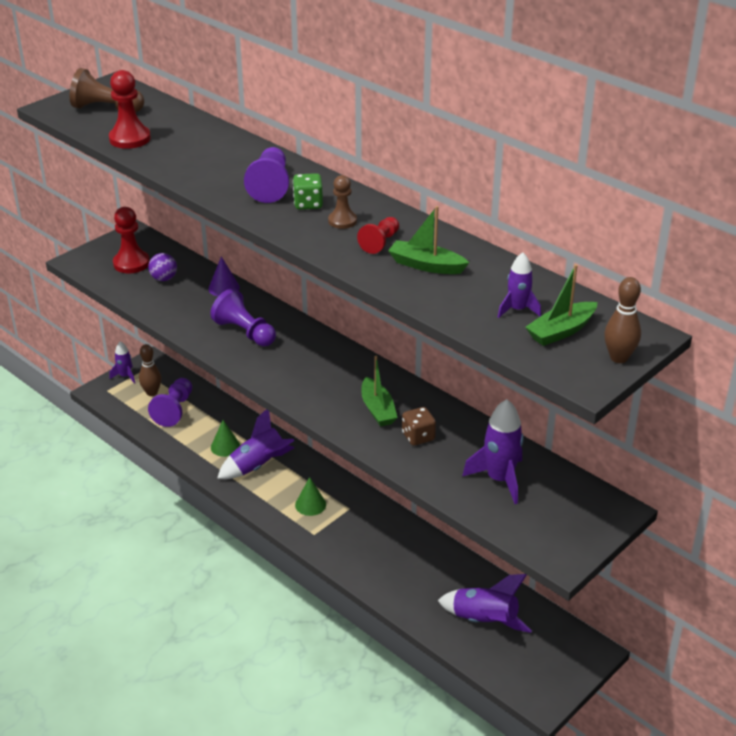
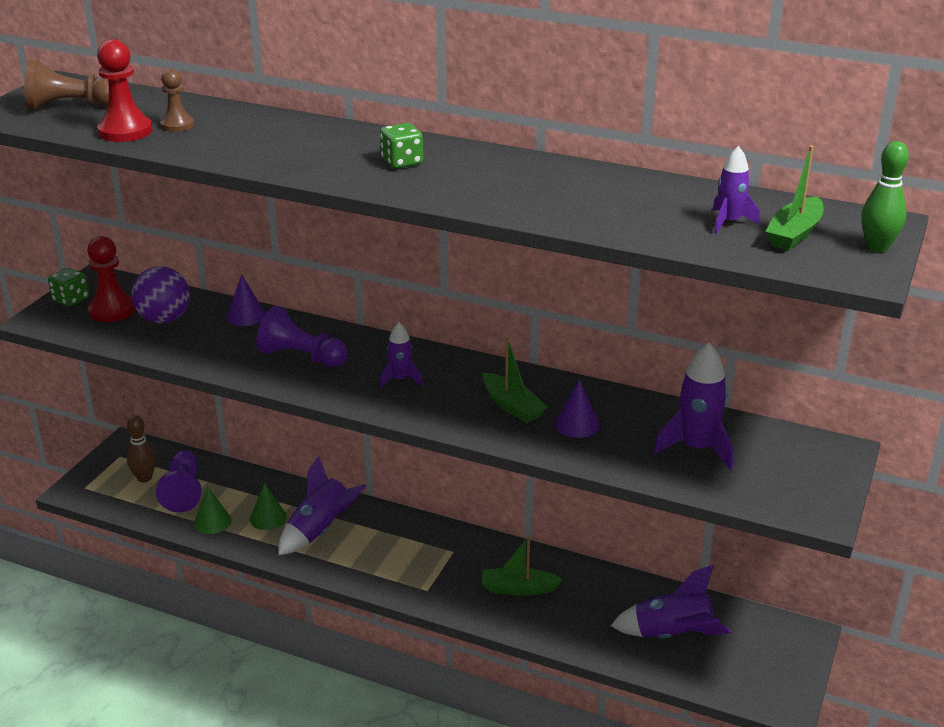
camera: 20 degrees left, 5 degrees down
(107, 248) = (71, 300): none -> green dice
(125, 376) = (101, 467): purple rocket -> purple rocket (400, 379)
(164, 279) = (164, 319): purple ball -> purple ball, size x1.58
(270, 186) = (342, 152): purple pawn -> none
(310, 504) = (405, 558): green cone -> green cone (212, 522)
(342, 221) = (457, 172): brown pawn -> brown pawn (177, 125)
(380, 243) = (519, 185): red pawn -> none
(418, 437) = (577, 424): brown dice -> purple cone
(426, 265) = (590, 198): green boat -> green boat (518, 589)
(619, 358) = (877, 247): brown bowling pin -> green bowling pin

